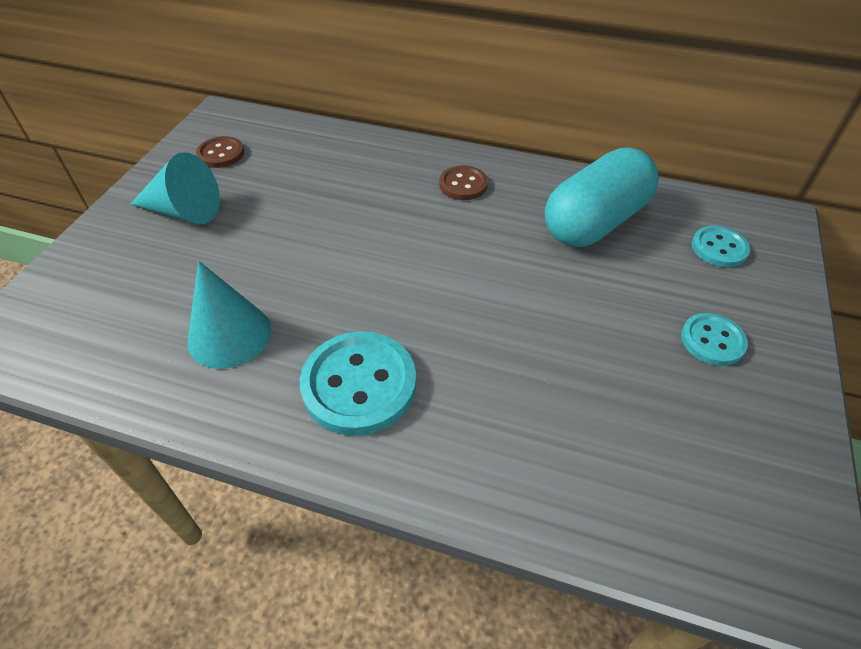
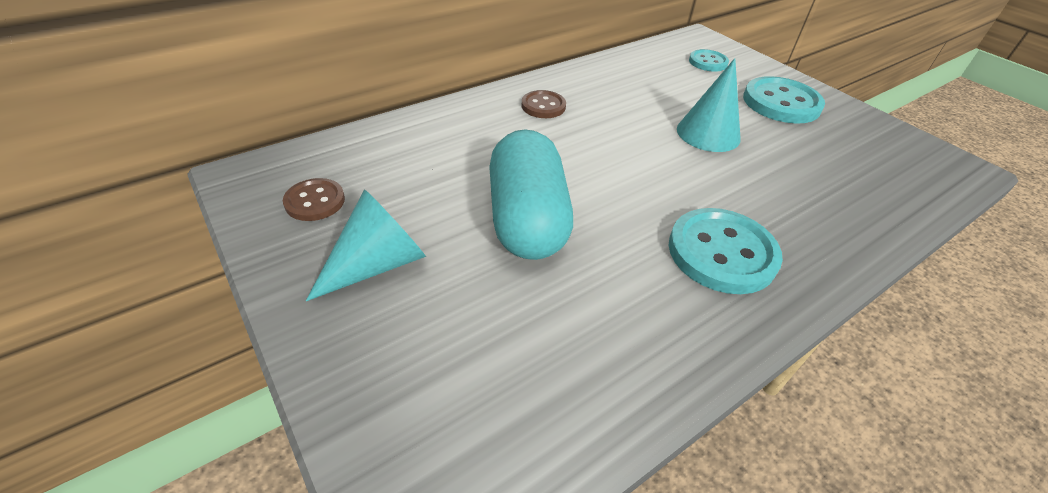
camera: 55 degrees left, 5 degrees down
(229, 335) = (601, 304): turquoise cone -> turquoise cone (708, 133)
(594, 222) = (643, 83): turquoise capsule -> turquoise capsule (527, 219)
(712, 341) = (781, 103): turquoise button -> turquoise button, size x1.76

